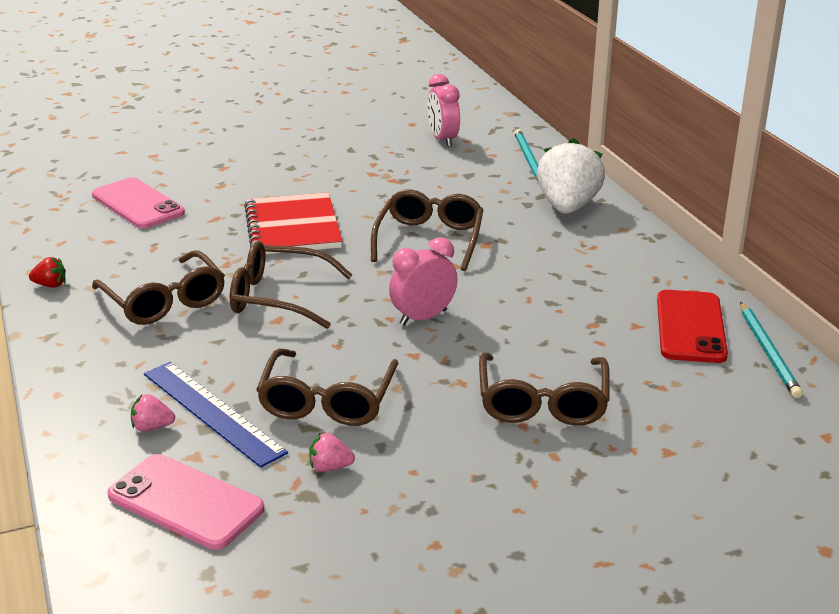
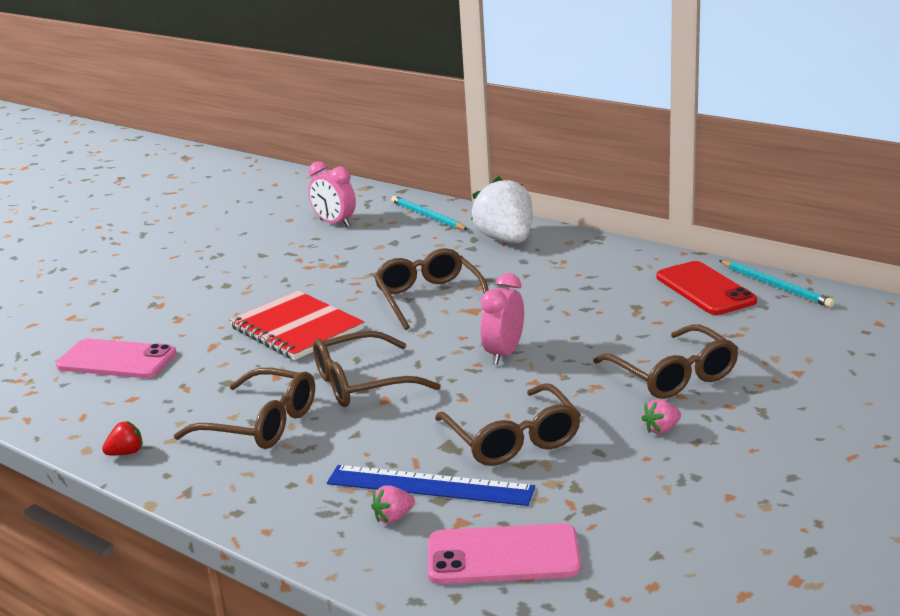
camera: 30 degrees left, 5 degrees down
(330, 467) = (581, 482): pink strawberry -> pink strawberry (661, 429)

